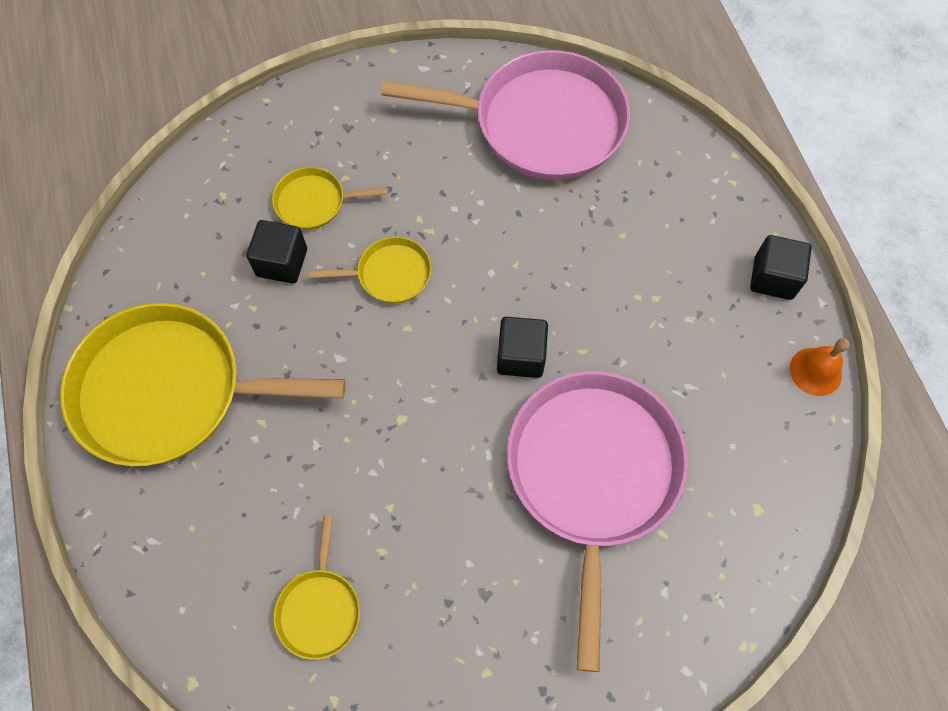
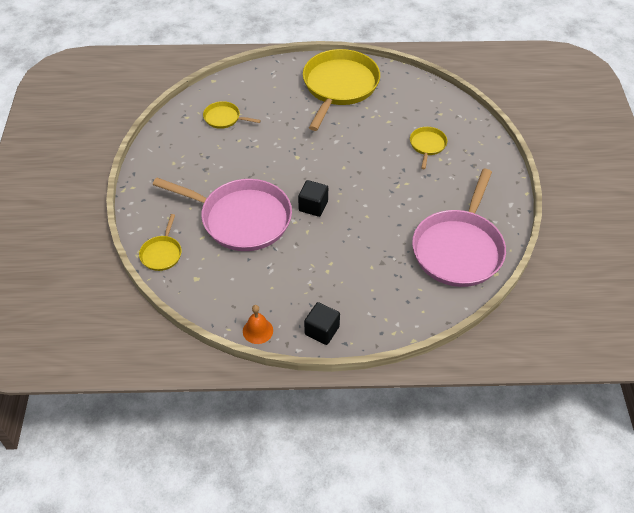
camera: 105 degrees right, 15 degrees down
(282, 262) = (394, 129): black cube -> none
(390, 274) = (376, 166): yellow pan -> yellow pan (162, 253)

